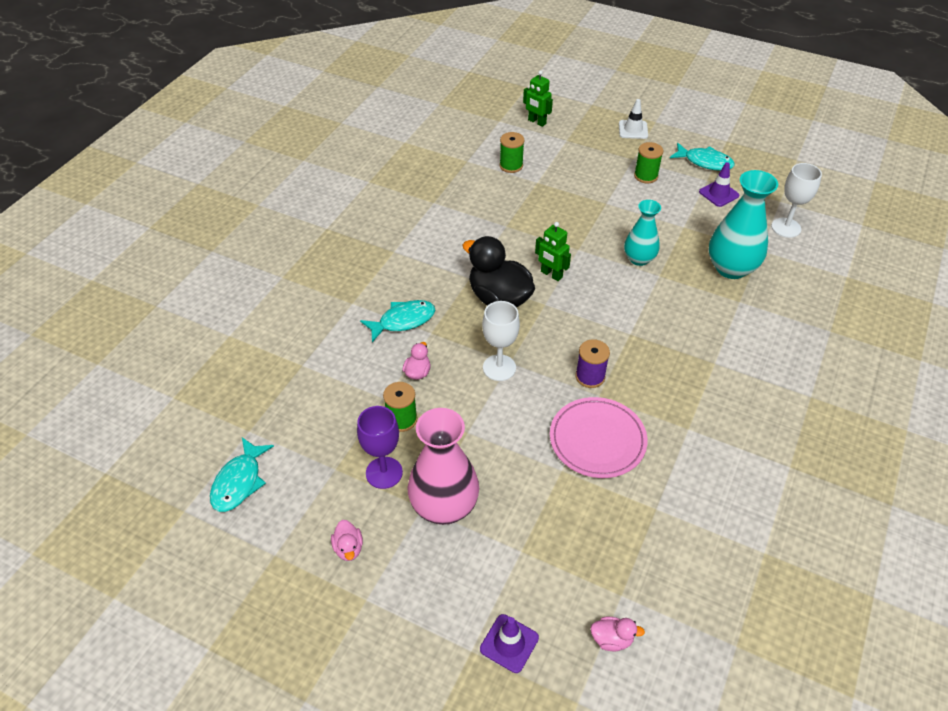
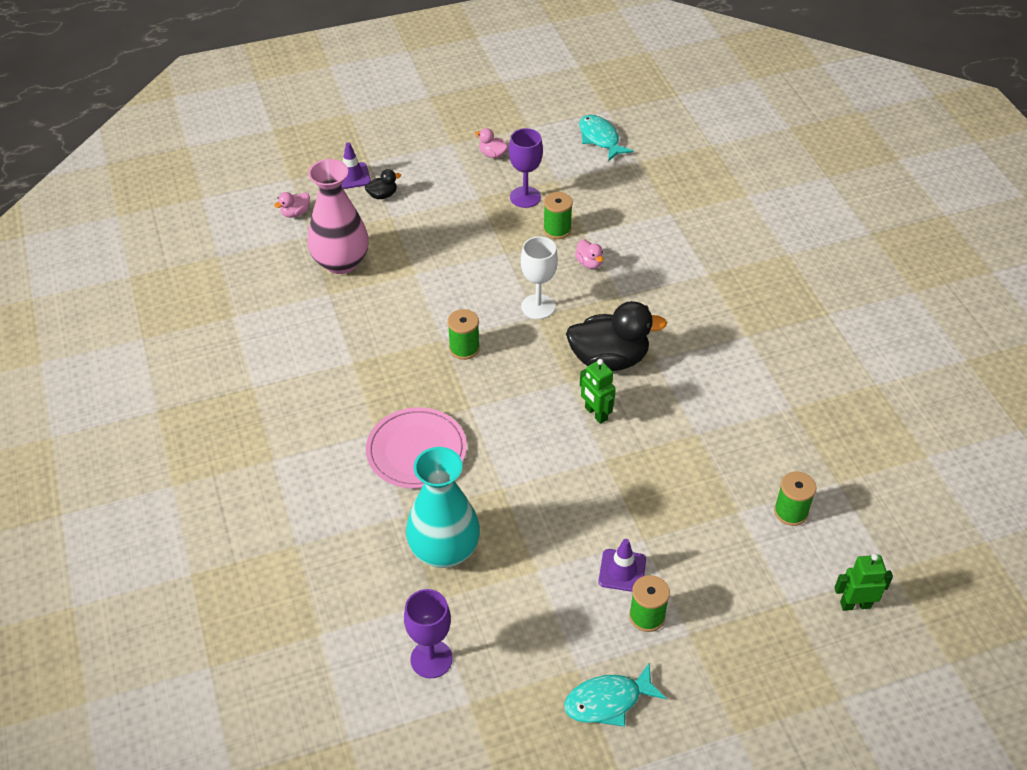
camera: 135 degrees right, 0 degrees up
(403, 321) = (652, 288): turquoise fish -> none
(444, 506) = (465, 206): pink vase -> pink vase (341, 262)
(504, 587) = (382, 195): none -> black duck
(551, 274) = (595, 414): green robot -> green robot turned 120 degrees counterclockwise
(590, 376) = (464, 348): purple spool -> green spool
(597, 440) = (411, 308): pink plate -> pink plate (416, 451)
(633, 130) = (743, 690): white traffic cone -> none
(639, 259) = (539, 492): turquoise vase -> none
(718, 194) = (545, 655): purple traffic cone -> purple traffic cone (622, 571)
(786, 228) = (431, 659): white goblet -> purple goblet

